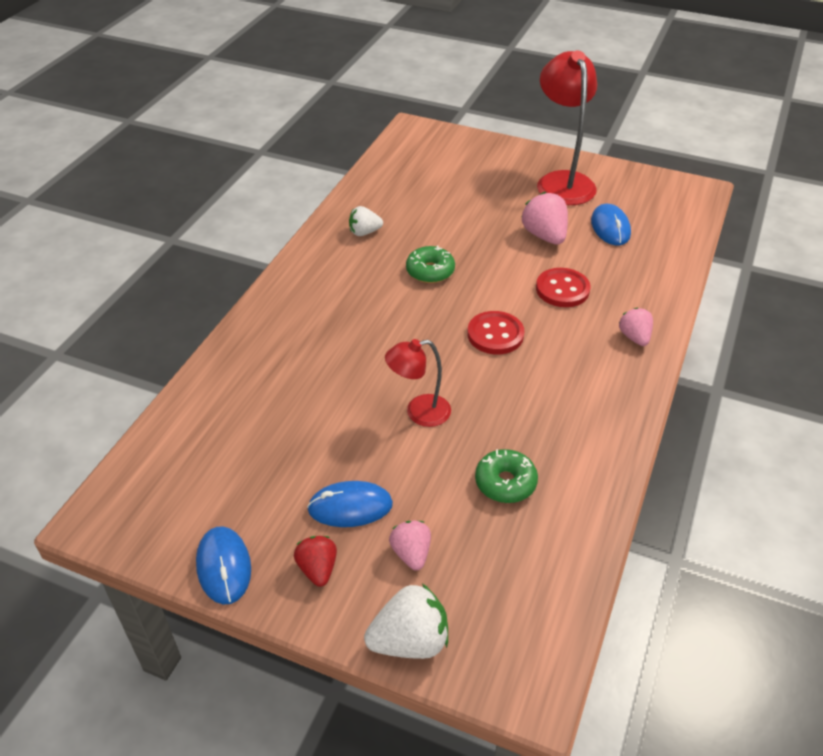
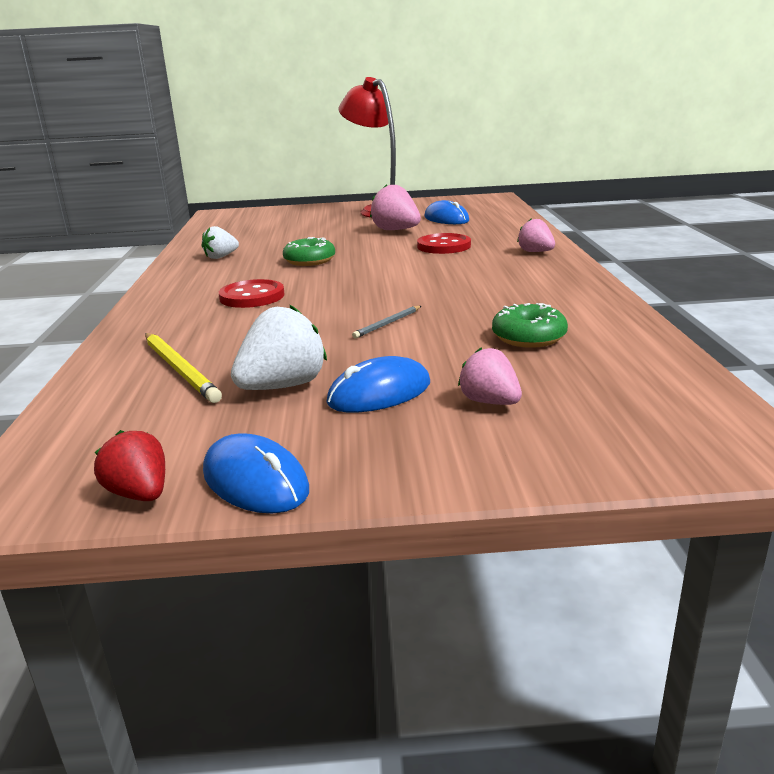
camera: 25 degrees left, 20 degrees down
(245, 413) = (180, 369): none -> yellow pencil
(317, 569) = (390, 444): red strawberry -> red strawberry (140, 494)
(410, 641) = (571, 460): white strawberry -> white strawberry (283, 386)
(419, 412) = (387, 324): red lamp -> grey pencil
(495, 334) = (412, 274): red button -> red button (252, 296)

